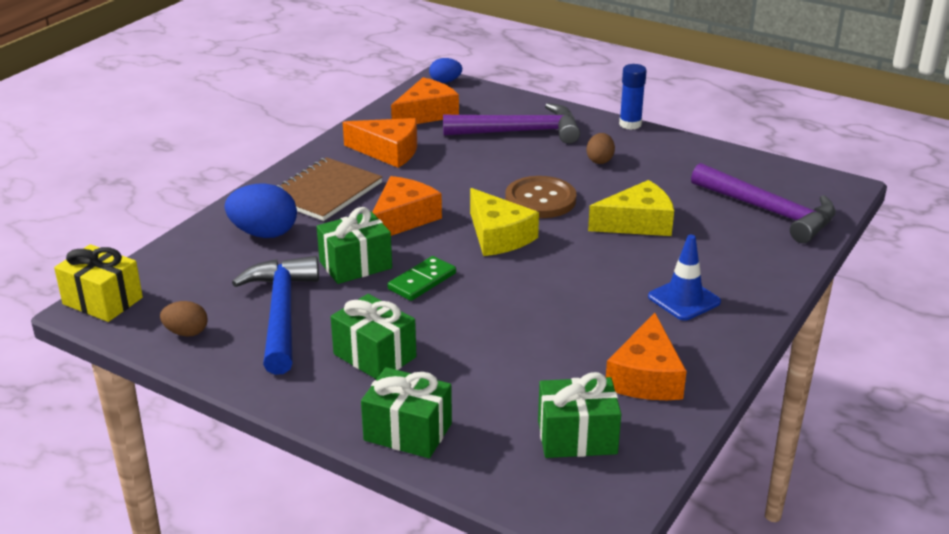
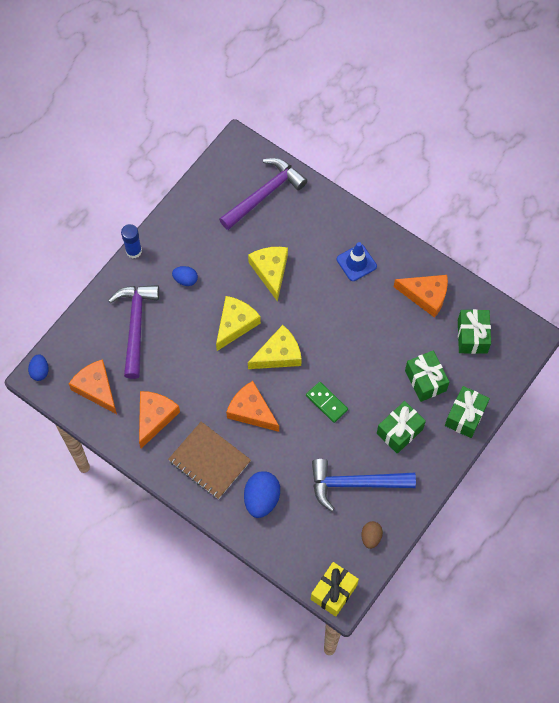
camera: 85 degrees left, 35 degrees up
(355, 265) = (305, 441): green gift -> green gift (425, 380)
(540, 200) = (235, 324): brown button -> yellow cheese
(600, 160) = (185, 280): brown egg -> blue egg

